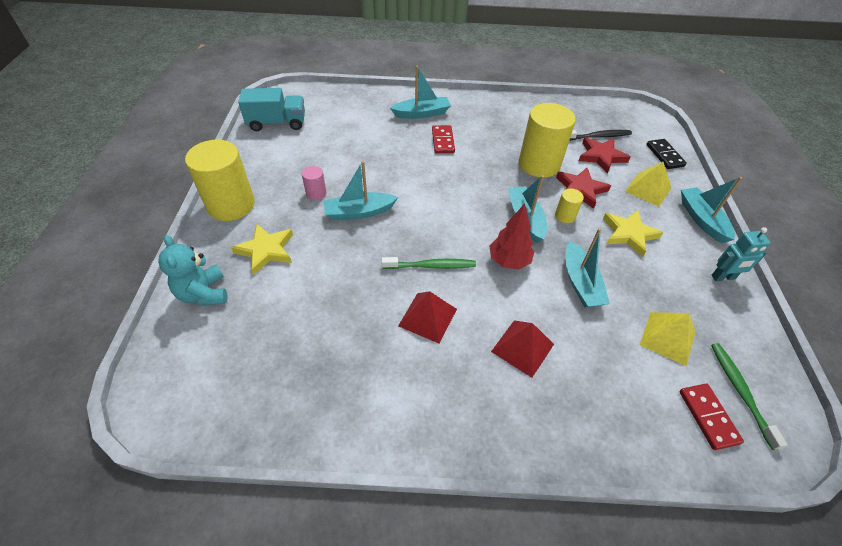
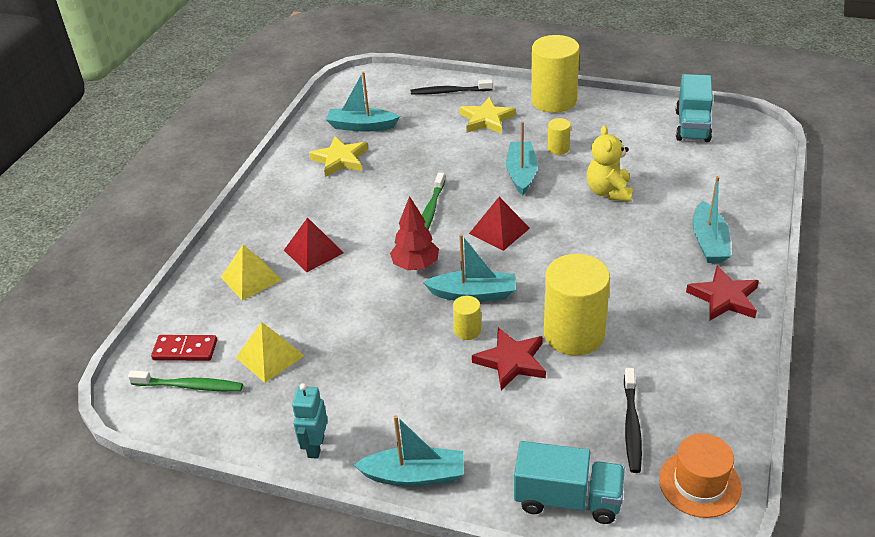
camera: 110 degrees right, 10 degrees down
(203, 293) = (449, 92): turquoise teddy bear -> black toothbrush
(316, 193) = (558, 148): pink cylinder -> yellow cylinder
(375, 160) = (608, 192): none -> yellow teddy bear
(428, 317) = (372, 201): red pyramid -> red pyramid (499, 230)
(443, 141) = (640, 252): red domino -> none
(580, 283) = (364, 312): turquoise boat -> turquoise boat (361, 126)
(601, 156) = (579, 411): red star -> red star (724, 298)
(619, 114) = (699, 483): none -> orange hat
(629, 234) = (417, 381): yellow star -> yellow star (339, 159)
(648, 189) = (492, 438): yellow pyramid -> yellow pyramid (251, 278)
(665, 155) = (567, 499): black domino -> turquoise truck

